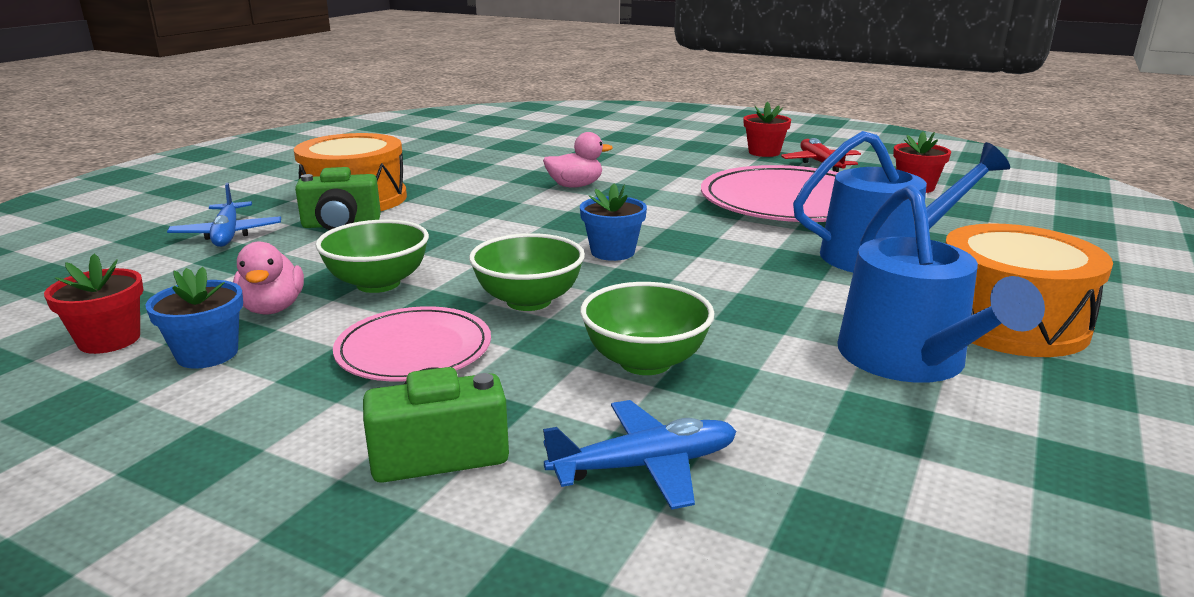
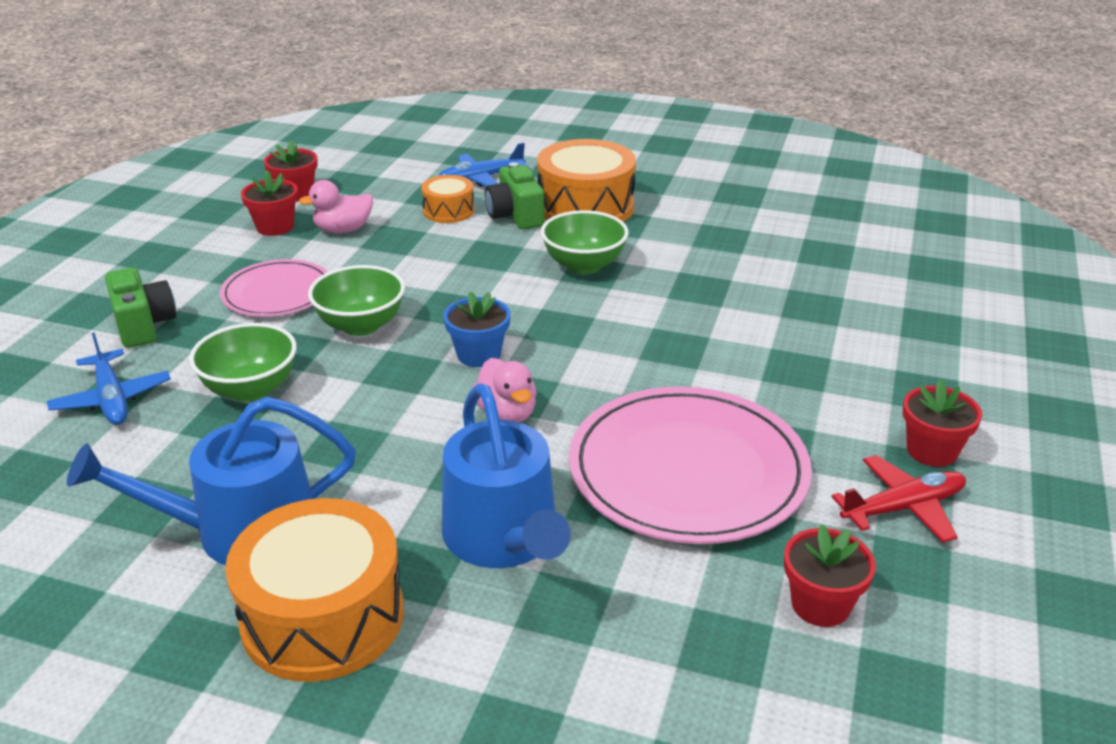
camera: 80 degrees right, 10 degrees up
(207, 354) = (275, 227): blue flower pot -> red flower pot
(291, 252) = (448, 211): none -> orange drum
(378, 284) = (390, 257): green bowl -> green bowl (584, 265)
(575, 186) = (680, 312): pink duck -> pink duck (507, 413)

